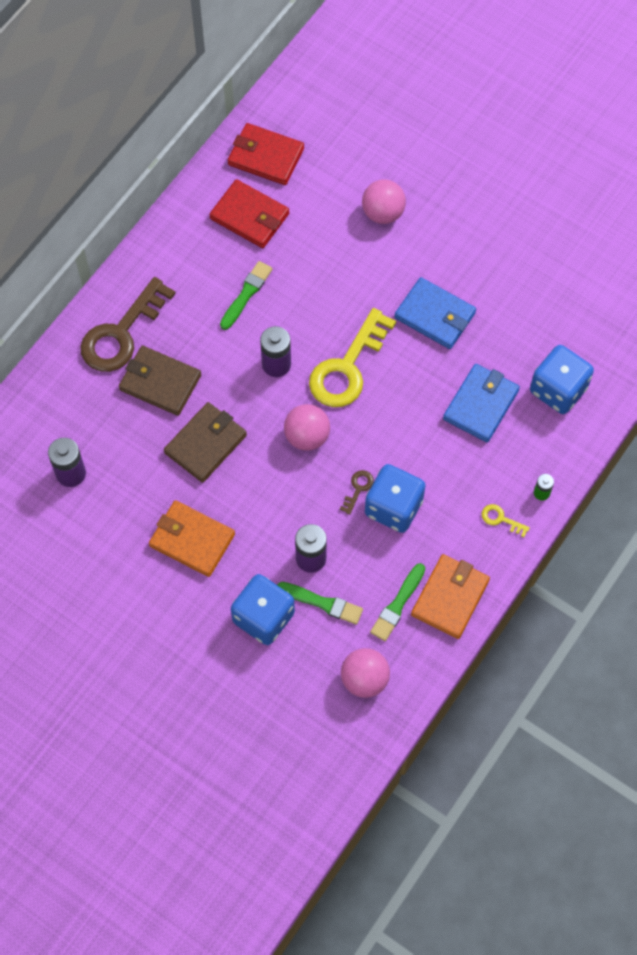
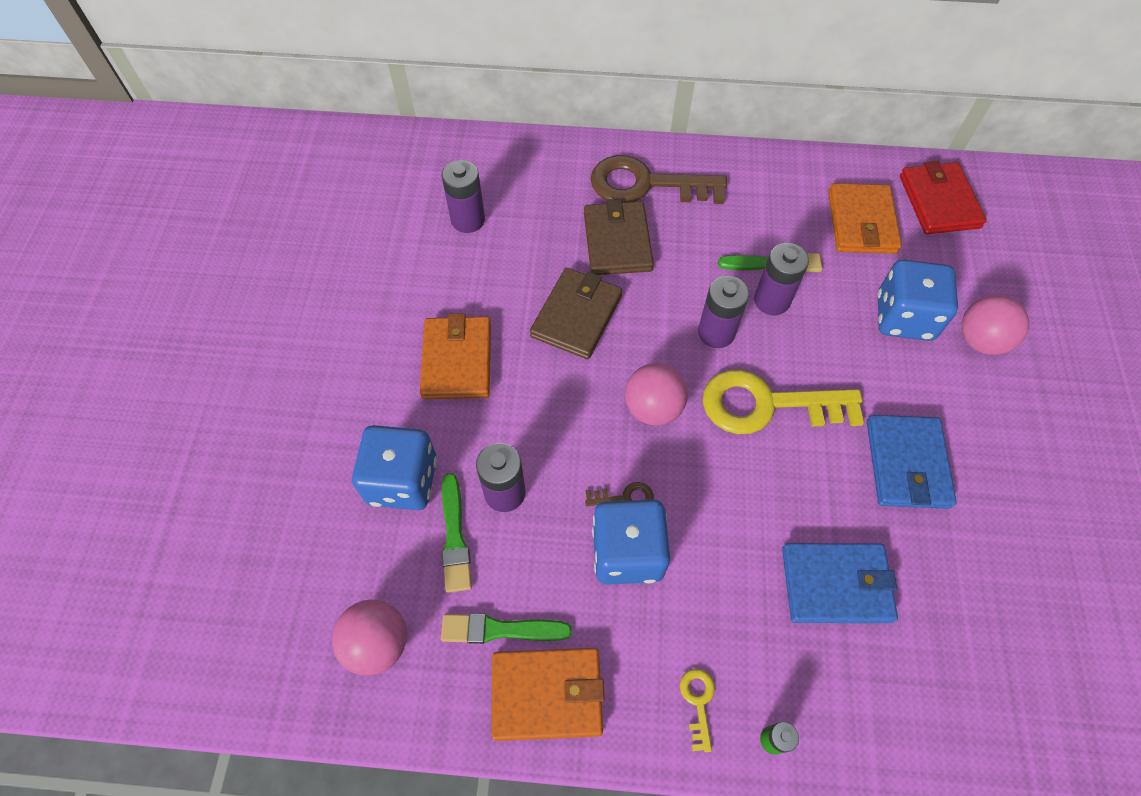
camera: 60 degrees right, 5 degrees down
(206, 444) = (577, 316): brown wallet -> brown wallet turned 75 degrees counterclockwise
(250, 216) = (861, 222): red wallet -> orange wallet
(274, 314) = (771, 300): none -> purple battery
(558, 390) = (934, 677): blue dice -> blue dice (904, 317)

